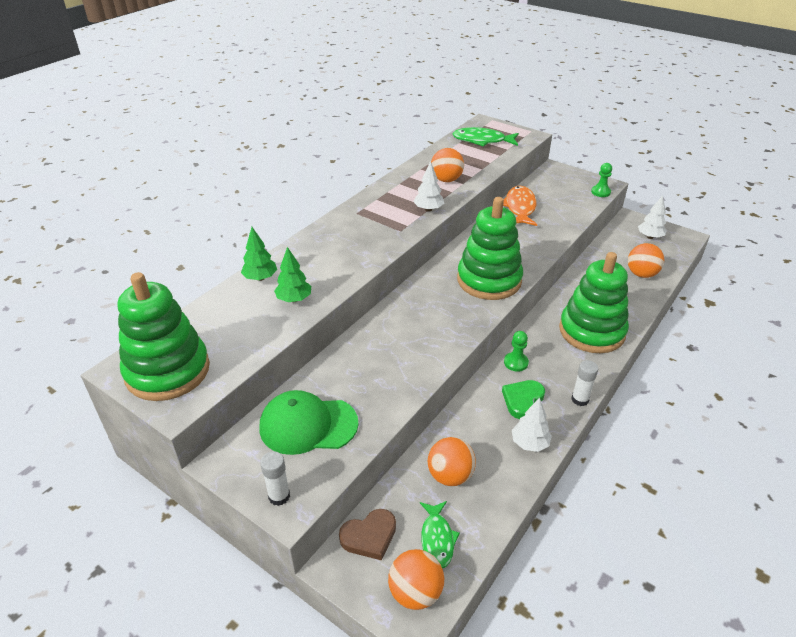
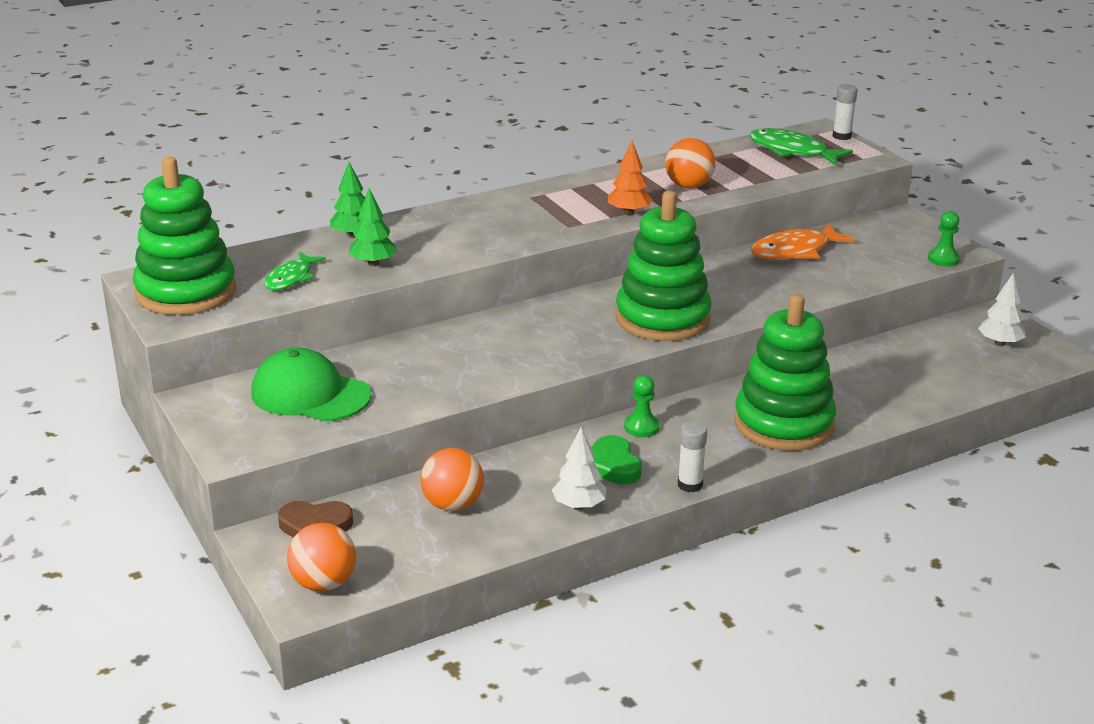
camera: 25 degrees right, 10 degrees down
(279, 496) = (230, 441): white glue stick -> white glue stick (841, 136)
(428, 209) = (629, 212): white tree -> orange tree
(437, 539) = (387, 551): green fish -> green fish (291, 278)
(520, 207) = (794, 251): orange fish -> orange fish turned 150 degrees counterclockwise
(522, 400) = (612, 465): green heart -> green heart turned 75 degrees counterclockwise
(641, 274) = (933, 382): orange ball -> none

